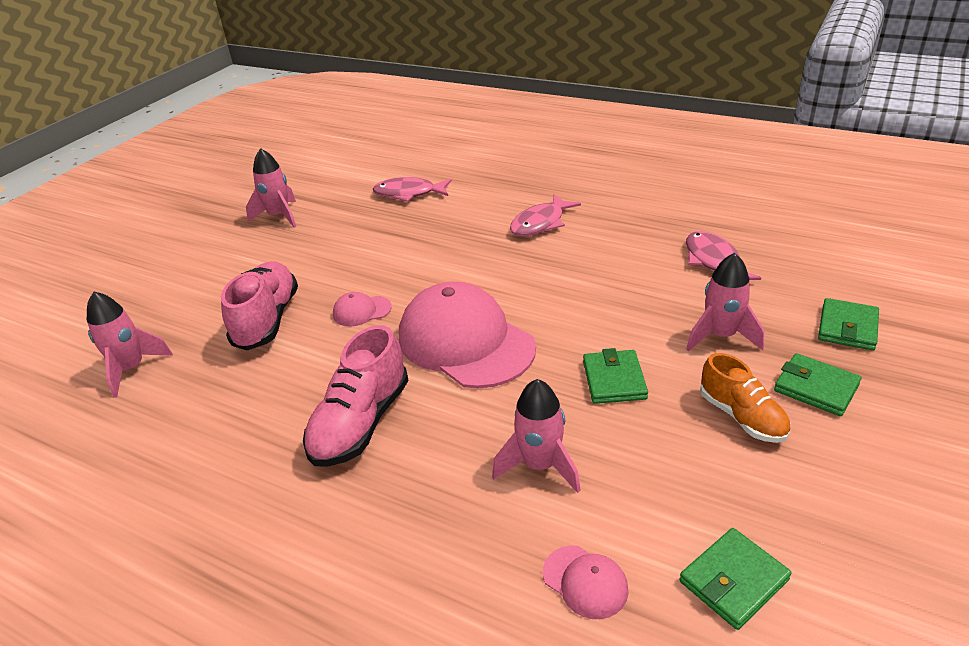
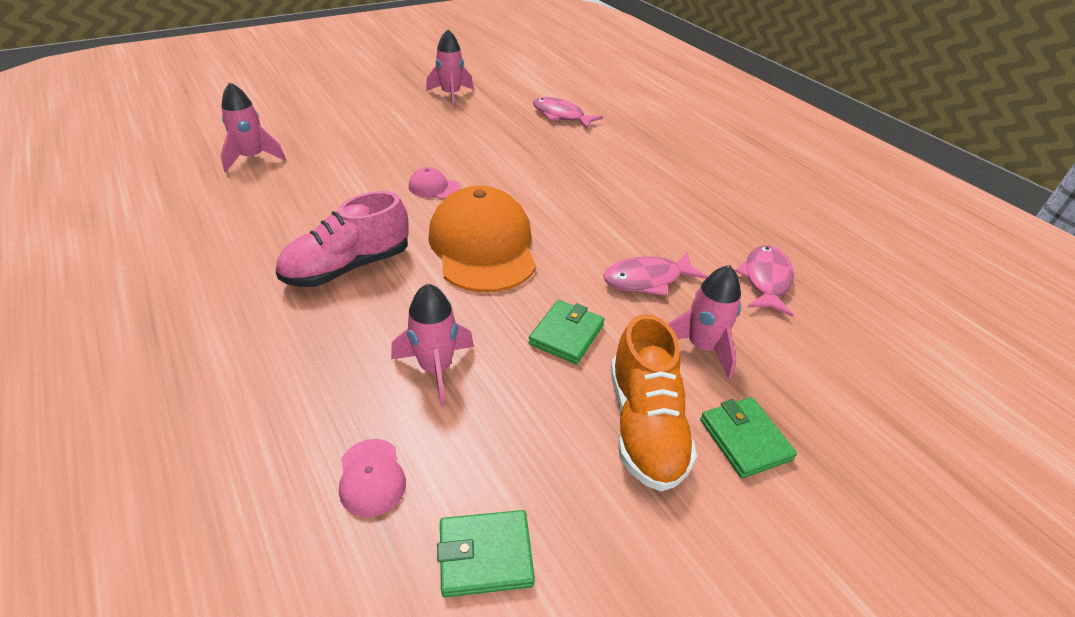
camera: 25 degrees right, 5 degrees up
(267, 320) = (366, 164): pink shoe -> none
(465, 342) = (483, 246): pink cap -> orange cap
(540, 223) = (641, 181): pink fish -> pink fish (647, 279)
(742, 417) = (645, 425): orange shoe -> orange shoe, size x1.50
(847, 328) = (839, 403): green wallet -> none

